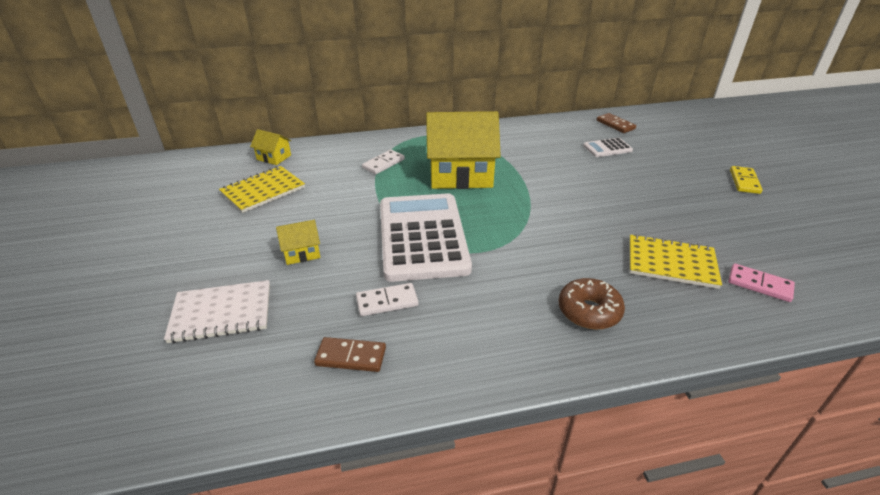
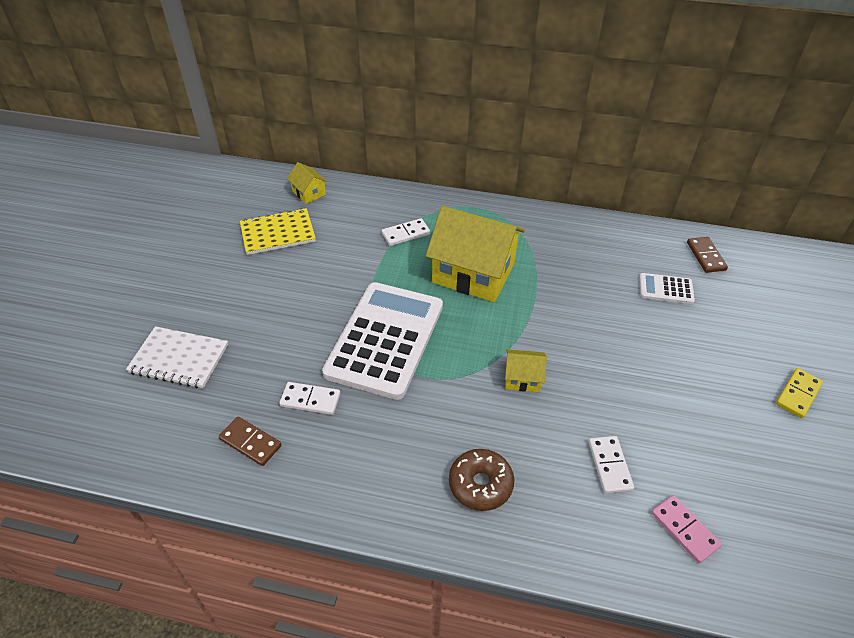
camera: 25 degrees right, 10 degrees up
(301, 252) = (271, 318): yellow house -> yellow house (522, 378)
(671, 263) = (609, 466): yellow notebook -> white domino

